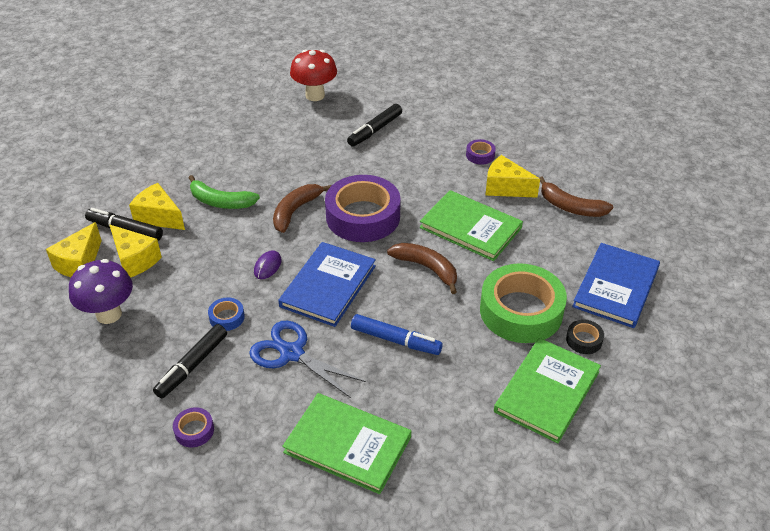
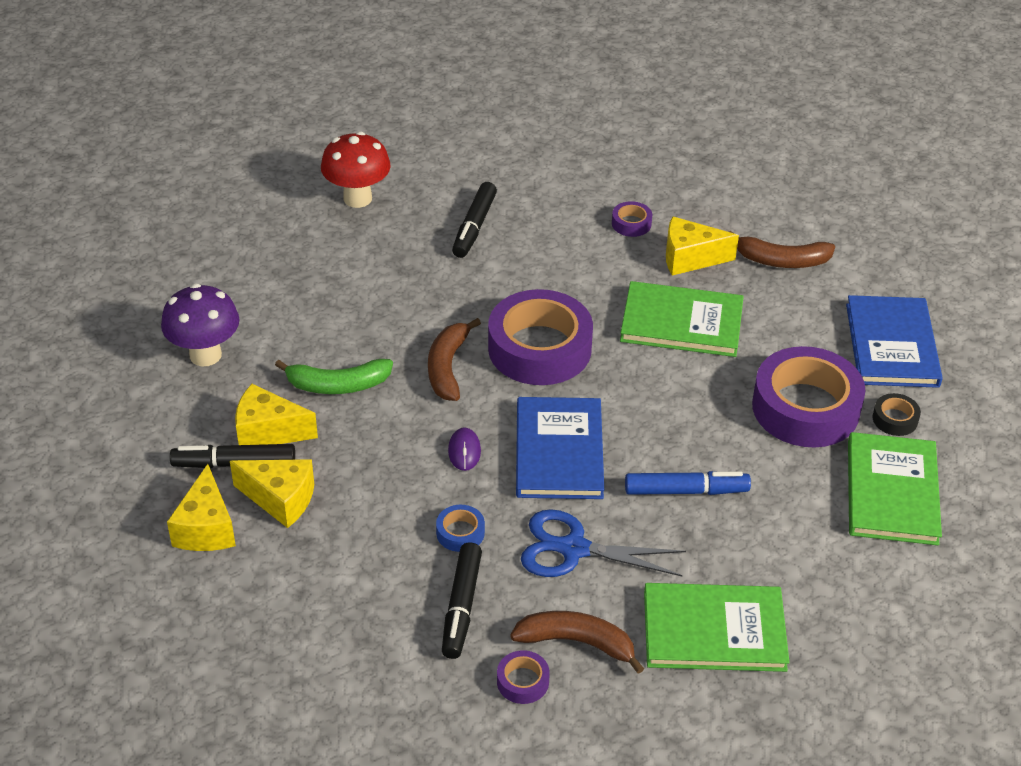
camera: 25 degrees left, 0 degrees up
(109, 314) = (301, 580): purple mushroom -> purple mushroom (205, 355)
(427, 268) = (664, 391): brown banana -> brown banana (577, 643)
(521, 311) = (805, 408): green tape -> purple tape

